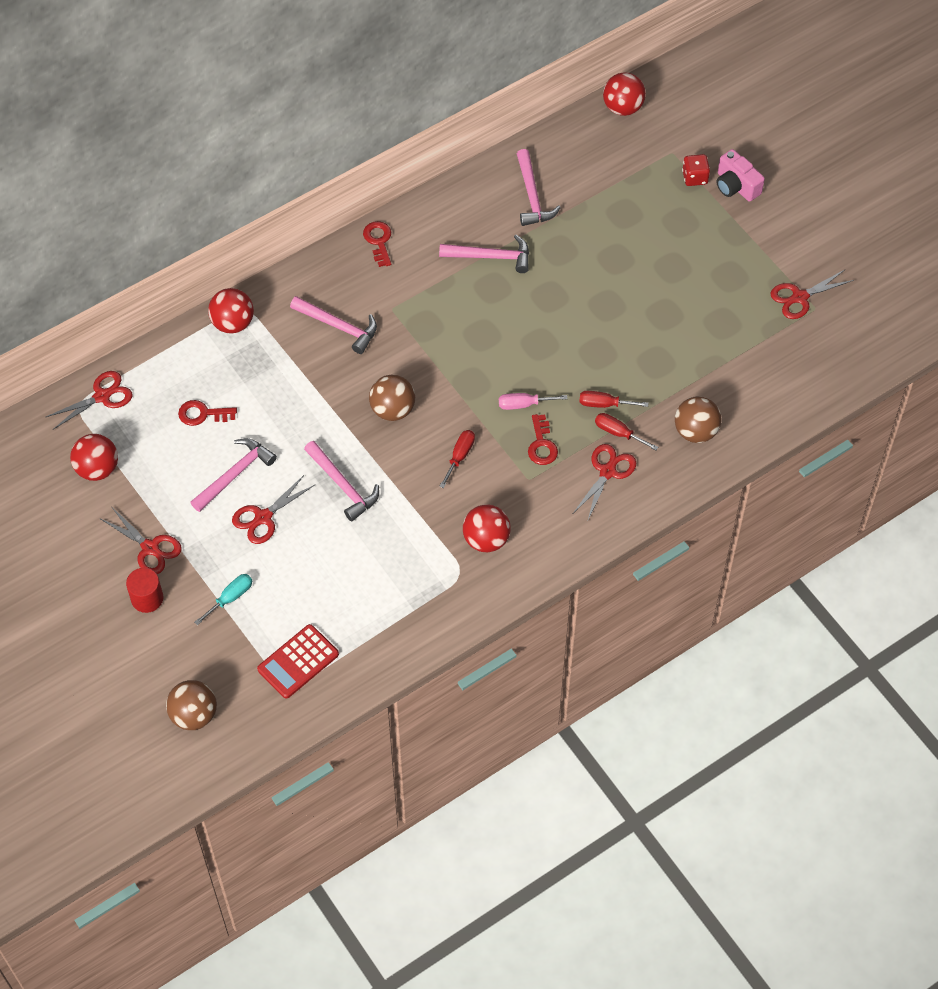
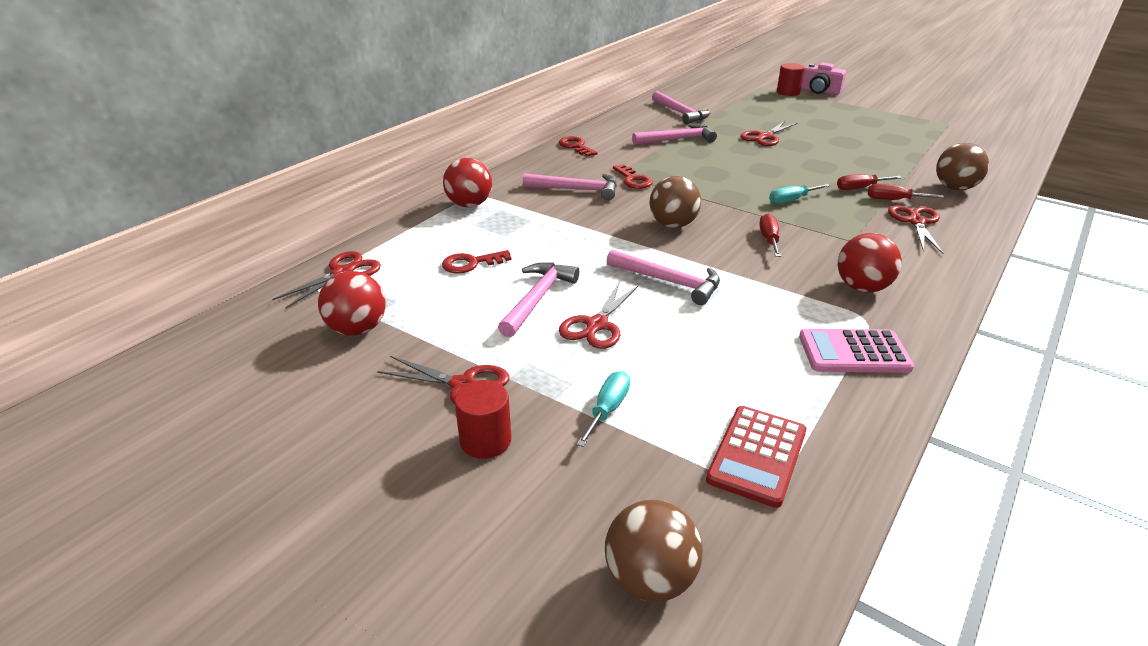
camera: 20 degrees left, 25 degrees down
(423, 602) = (853, 352): none -> pink calculator
(523, 404) = (791, 200): pink screwdriver -> turquoise screwdriver
(542, 445) = (836, 218): red key -> red key (633, 180)
(623, 107) = (705, 78): red ball -> none
(695, 177) = (788, 92): red dice -> red cylinder
(800, 297) = (930, 121): red scissors -> red scissors (765, 137)

